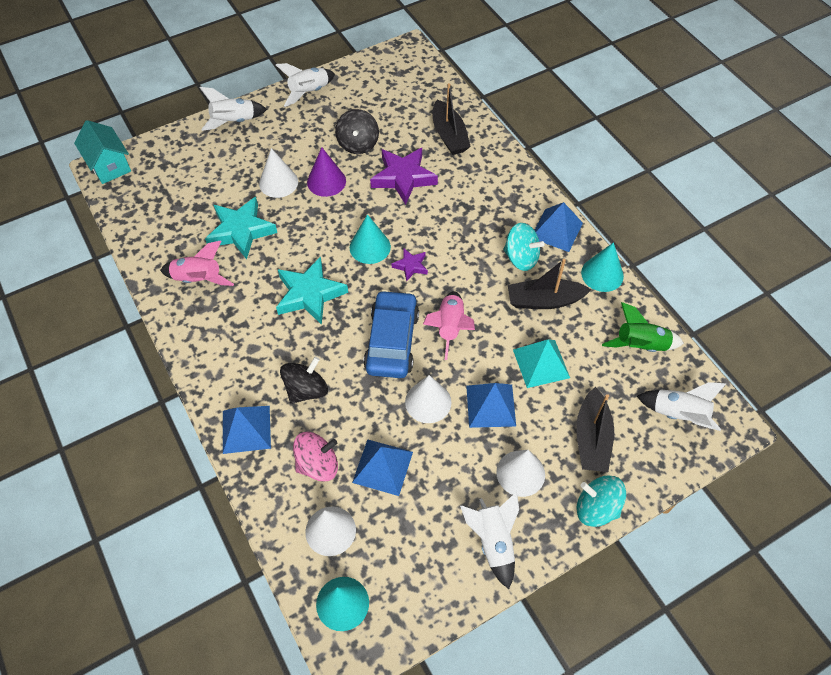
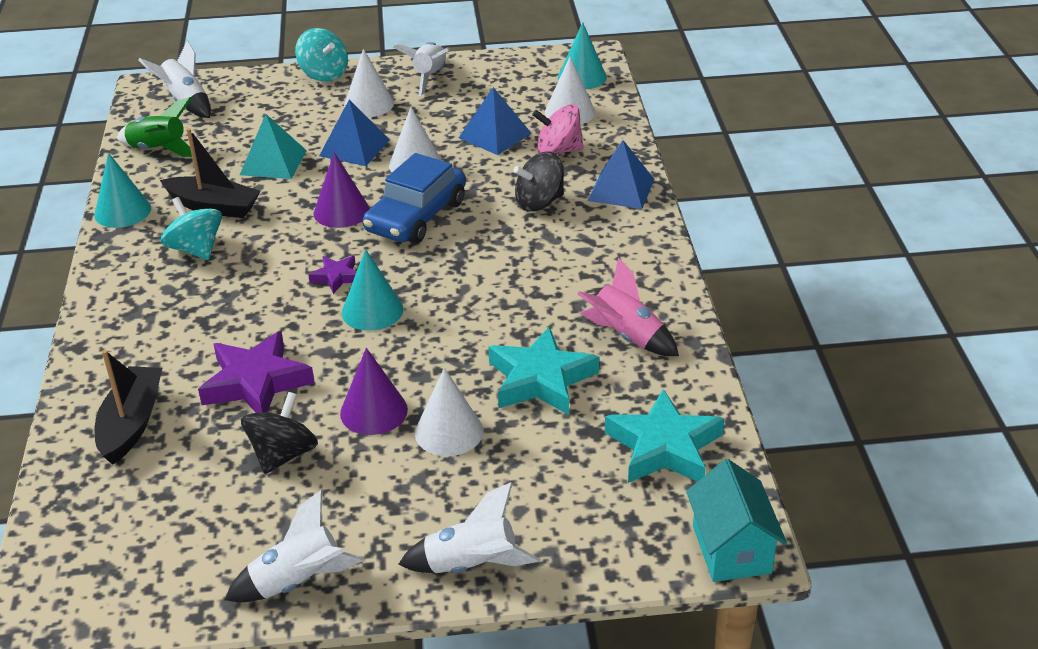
camera: 155 degrees left, 20 degrees down
(310, 294) = (485, 282): turquoise star -> turquoise star (664, 447)
(449, 327) = (341, 211): pink rocket -> purple cone
(556, 230) = (121, 264): blue pyramid -> none
(592, 438) = (281, 108): black boat -> none

